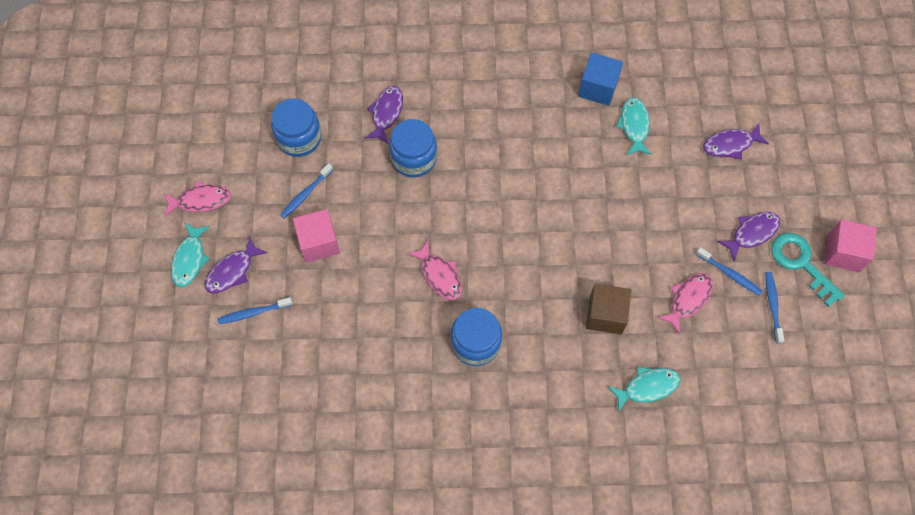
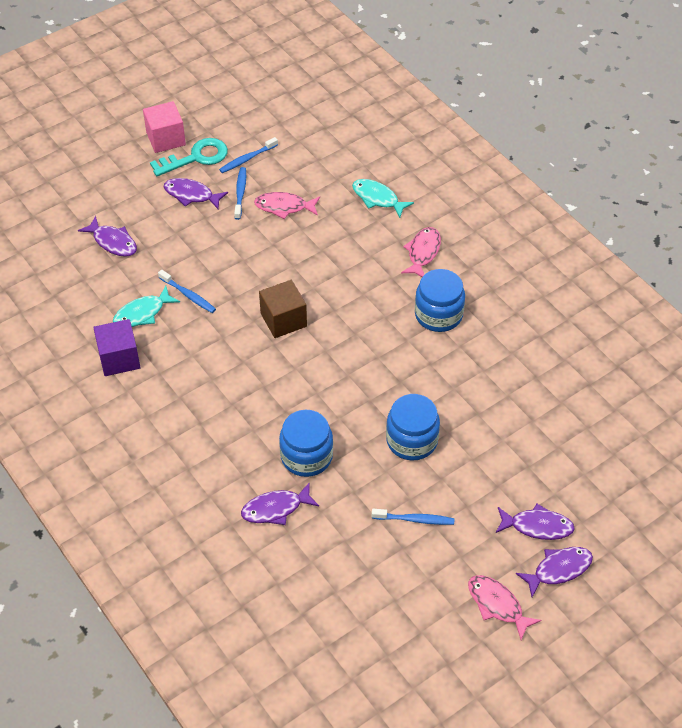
camera: 125 degrees left, 15 degrees down
(190, 259) = (559, 569): turquoise fish -> purple fish
(253, 312) = (557, 483): blue toothbrush -> blue toothbrush (188, 295)
(299, 138) = (362, 566): blue jar -> blue jar (411, 440)
(319, 242) = (451, 477): pink cube -> none
(439, 275) = (403, 371): pink fish -> pink fish (423, 252)
(598, 88) = (119, 358): blue cube -> purple cube
(605, 315) = (341, 248): brown cube -> brown cube (283, 320)
(801, 264) = (196, 157): turquoise key -> turquoise key turned 135 degrees counterclockwise

